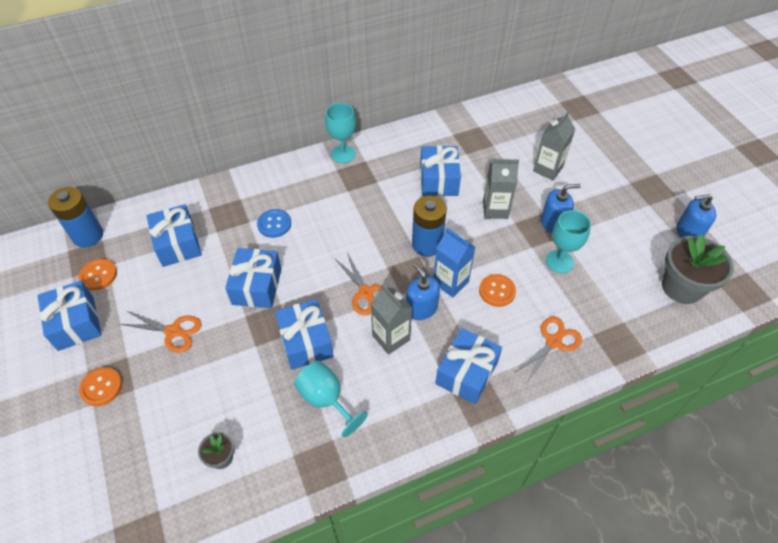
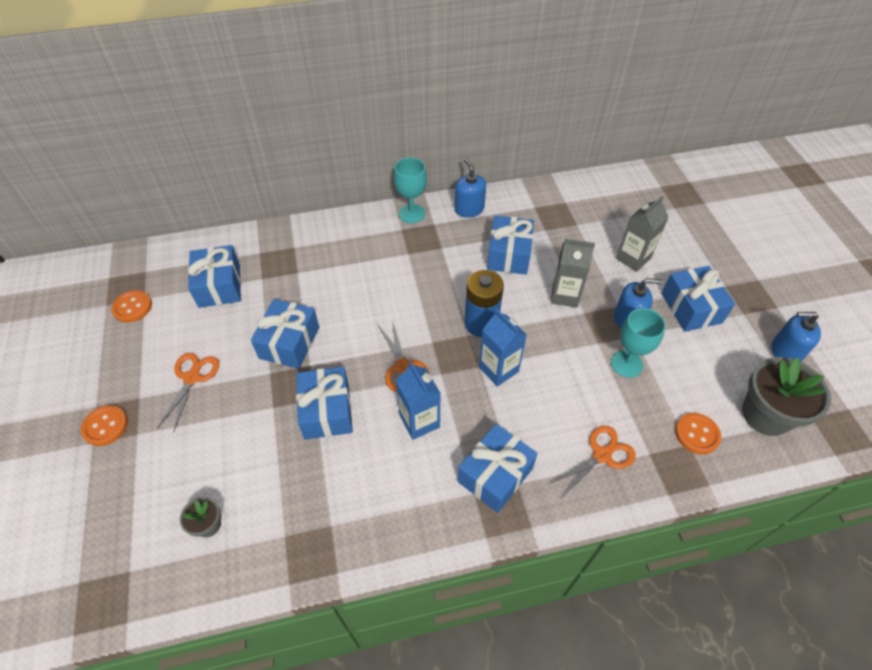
camera: 10 degrees right, 0 degrees up
(76, 323) = (98, 354): blue gift -> blue gift (691, 308)
(88, 236) = (132, 265): blue battery -> none
(173, 331) = (192, 378): orange scissors -> orange scissors turned 105 degrees counterclockwise
(274, 224) = (323, 279): blue button -> none
(326, 399) = (334, 479): turquoise goblet -> none
(391, 338) = (419, 421): grey carton -> blue carton
(421, 308) = (460, 393): blue soap dispenser -> blue soap dispenser (469, 209)
(497, 291) = (548, 387): orange button -> orange button (697, 434)

